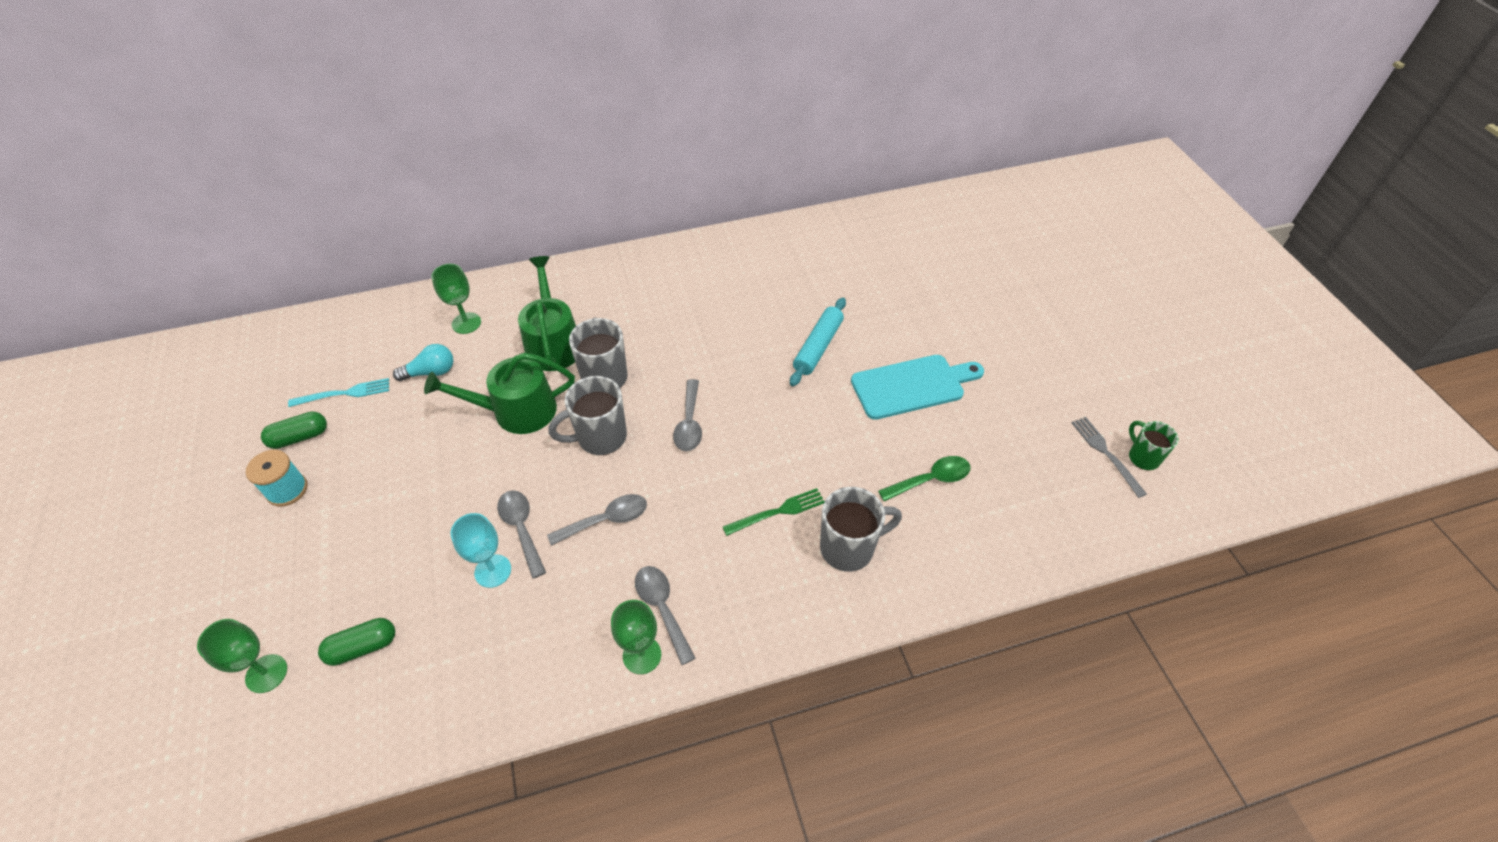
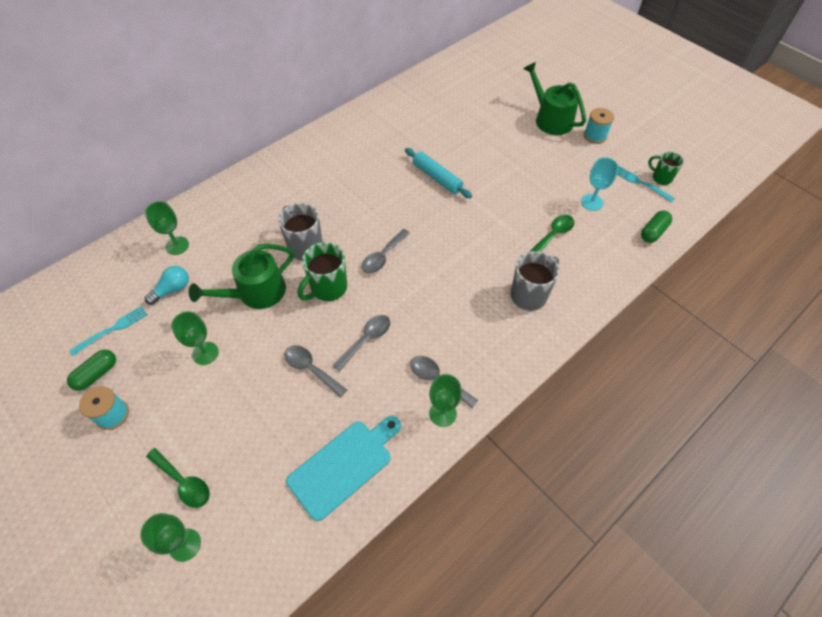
camera: 25 degrees left, 5 degrees up
(308, 600) = (183, 482): none -> green spoon
(363, 647) = (247, 494): green capsule -> green capsule (653, 232)
(420, 460) = (205, 353): none -> green goblet
(493, 571) = (308, 404): turquoise goblet -> turquoise goblet (592, 202)
(553, 343) = (253, 237): green watering can -> green watering can (550, 119)
(600, 437) = (328, 288): grey mug -> green mug
(689, 423) = (383, 256): grey spoon -> grey spoon turned 60 degrees clockwise
(778, 511) = (474, 290): green fork -> none
(818, 347) = (437, 177): turquoise rolling pin -> turquoise rolling pin turned 45 degrees counterclockwise
(912, 386) = (509, 182): turquoise cutting board -> turquoise cutting board (344, 465)
(1074, 364) = (595, 136): none -> turquoise spool
(1105, 453) = (640, 183): grey fork -> turquoise fork

